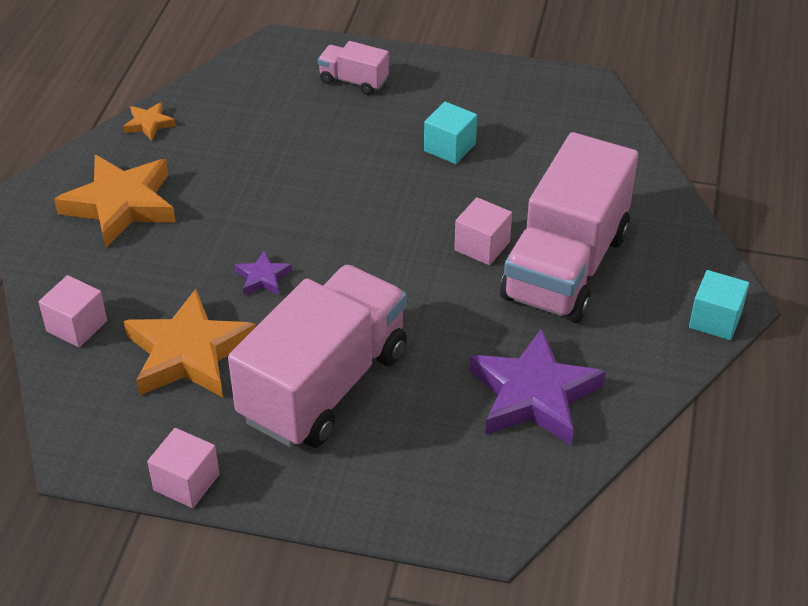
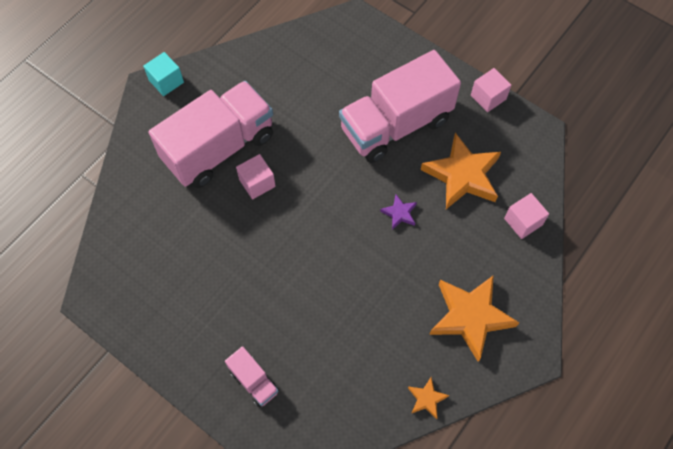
camera: 155 degrees left, 20 degrees up
(449, 147) = (226, 276): turquoise cube -> none
(533, 395) = (291, 76): purple star -> none

